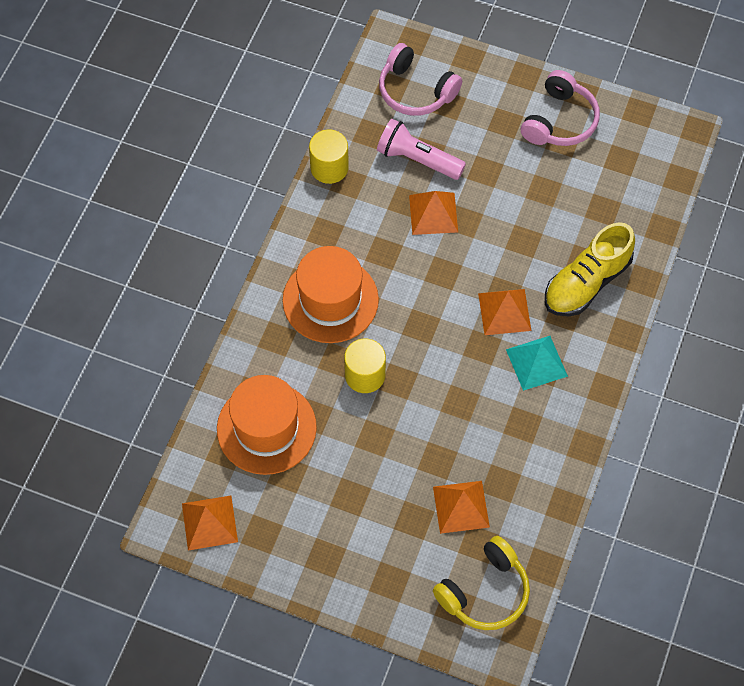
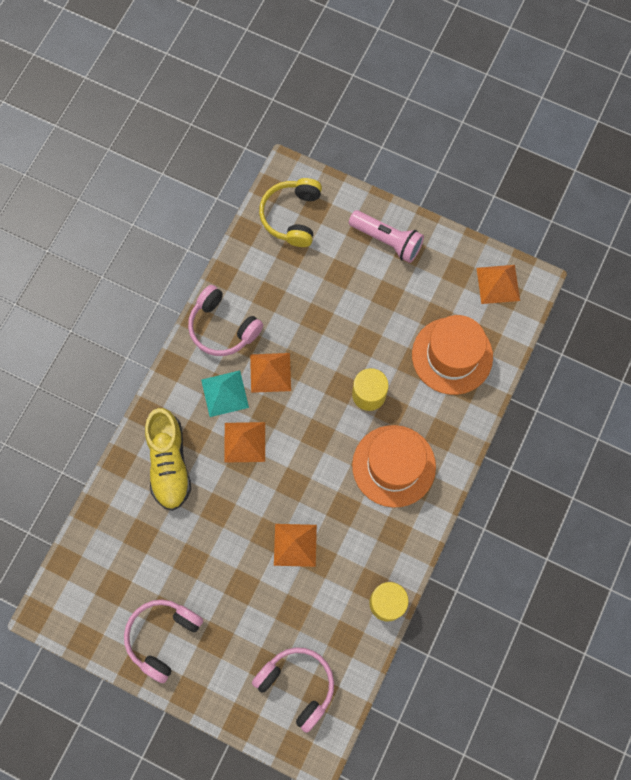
camera: 175 degrees left, 10 degrees up
(417, 159) = (303, 605): pink flashlight -> pink flashlight (387, 240)
(461, 506) = (302, 280): orange pyramid -> orange pyramid (270, 372)
(485, 592) = (292, 216): yellow headphones -> yellow headphones turned 45 degrees counterclockwise
(552, 439) = (223, 327): none -> pink headphones
(586, 282) = (169, 463): yellow shoe -> yellow shoe turned 120 degrees clockwise

